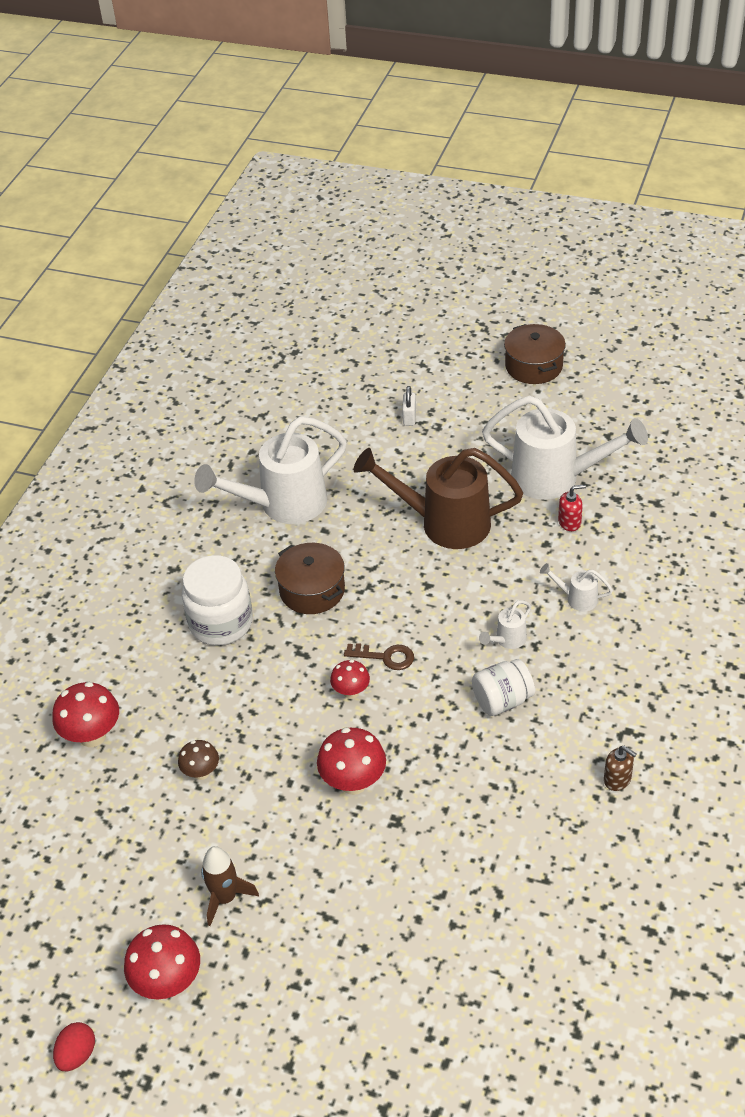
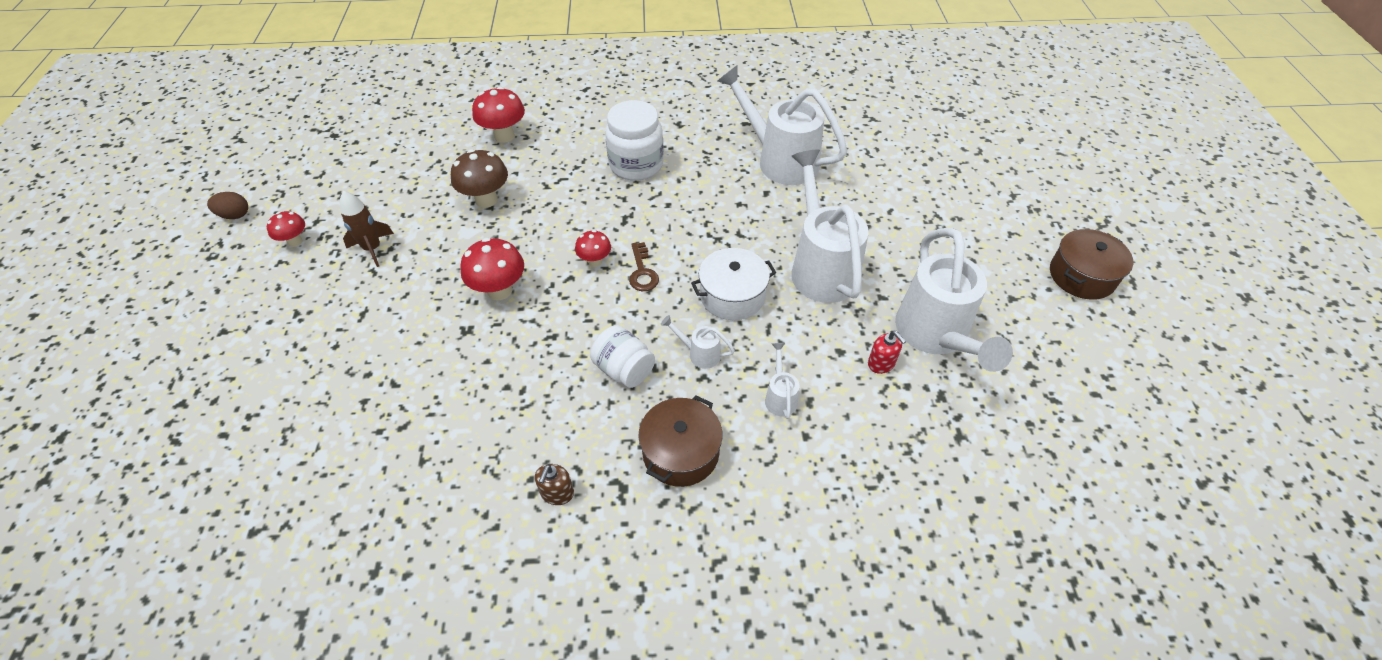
camera: 65 degrees right, 5 degrees up
(77, 1054) = (235, 215): red egg -> brown egg
(168, 982) = (295, 241): red mushroom -> red mushroom, size x0.60
(201, 773) = (486, 200): brown mushroom -> brown mushroom, size x1.65
(312, 590) = (695, 205): brown pot -> brown pot (680, 452)
(409, 417) = (937, 206): white padlock -> none
(444, 523) = (821, 267): brown watering can -> white watering can
(449, 597) = (732, 296): none -> white pot

